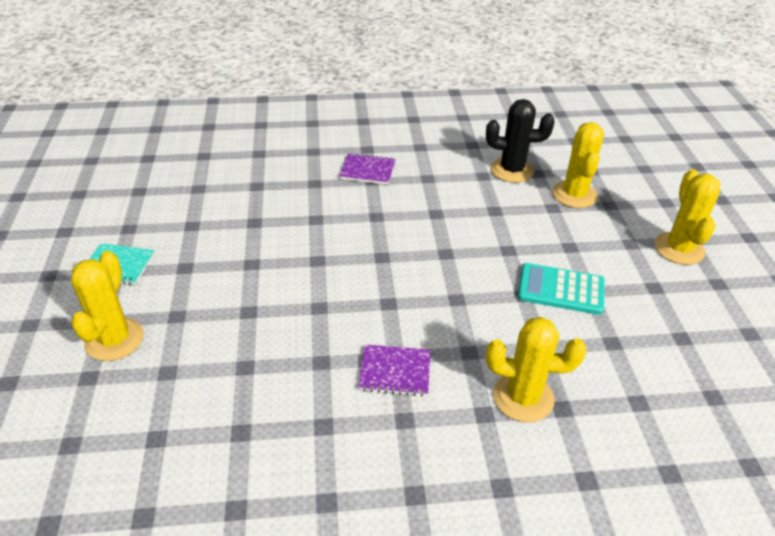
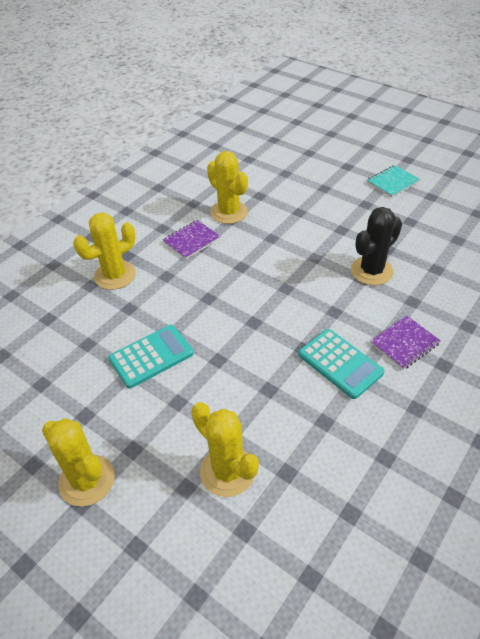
camera: 135 degrees right, 5 degrees up
(114, 339) = (327, 165): yellow cactus -> yellow cactus (229, 212)
(426, 190) = (340, 363): none -> turquoise calculator
(512, 170) = (311, 453): black cactus -> black cactus (371, 271)

